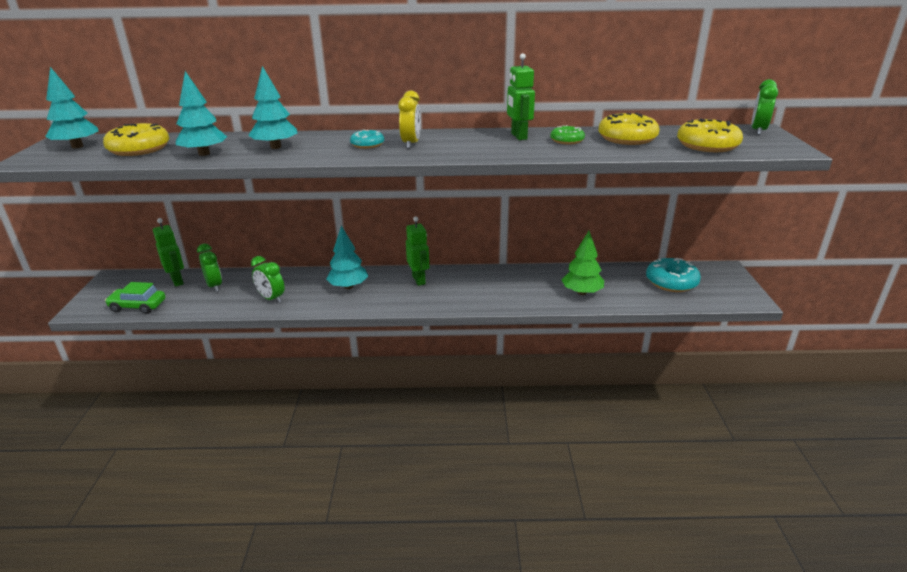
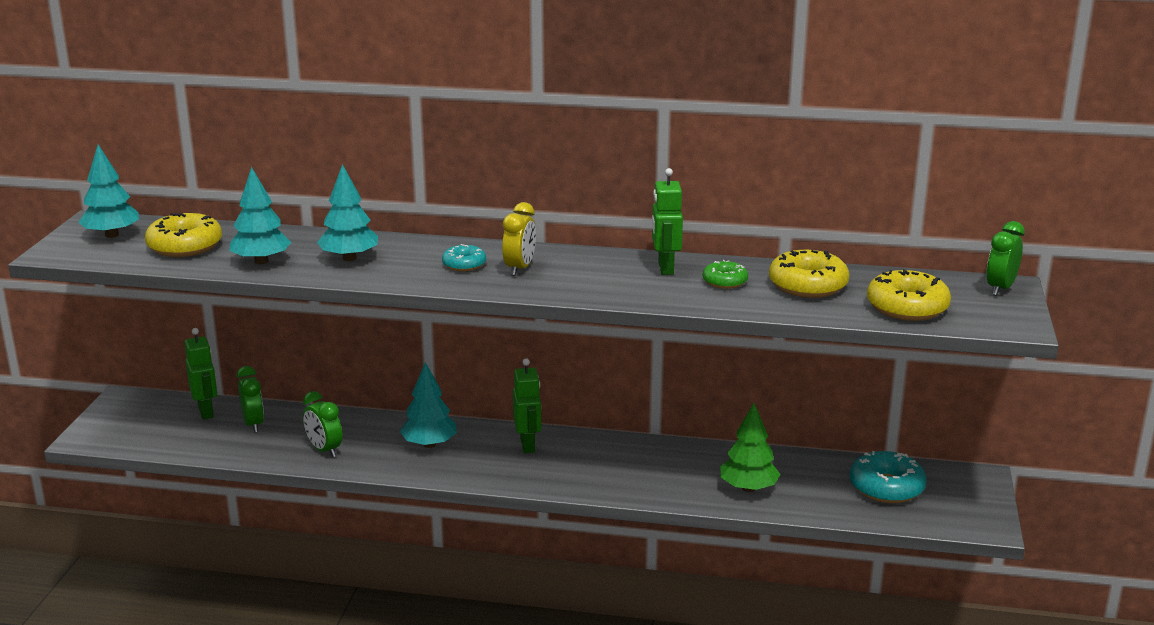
camera: 10 degrees right, 5 degrees down
(138, 306) = (154, 442): green car -> none

